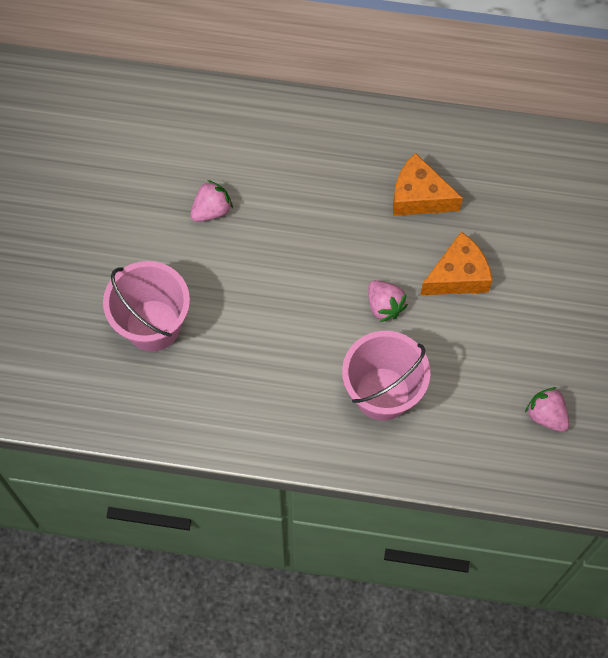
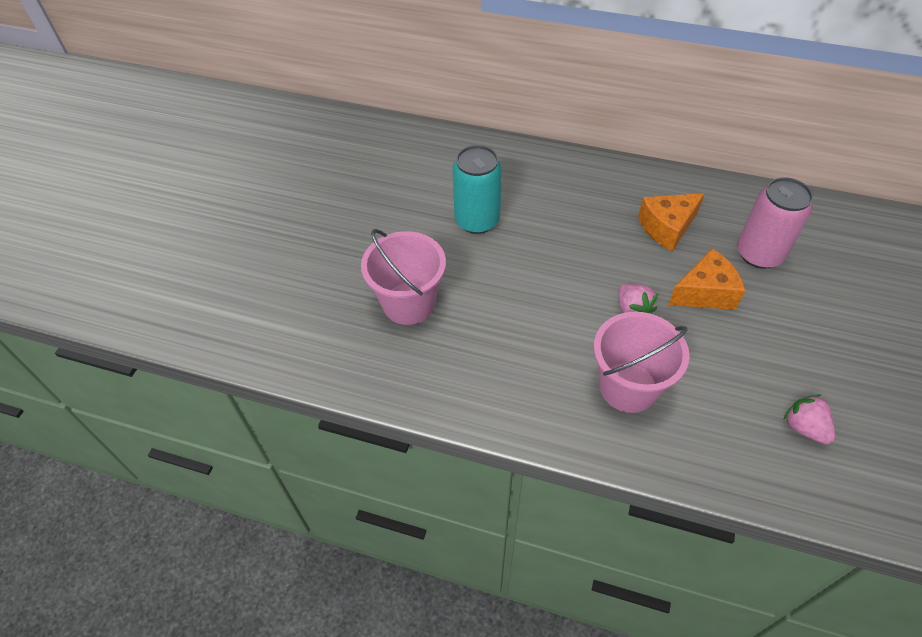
camera: 10 degrees right, 15 degrees down
(211, 210) = (477, 220): pink strawberry -> turquoise can
(419, 196) = (667, 228): orange cheese -> orange cheese turned 60 degrees counterclockwise
(515, 220) = (759, 254): none -> pink can

